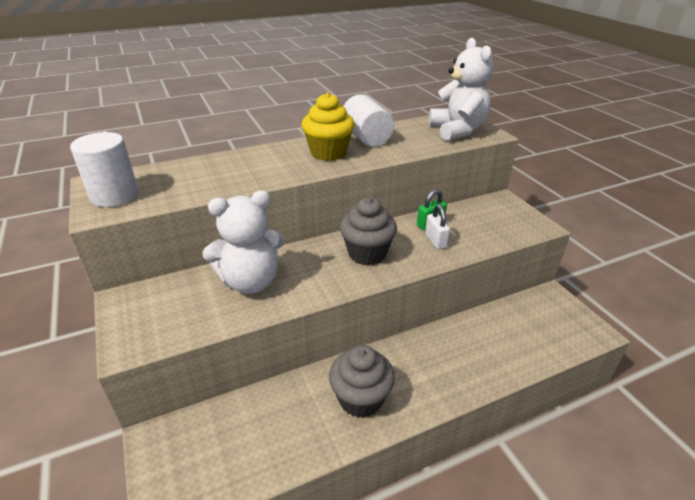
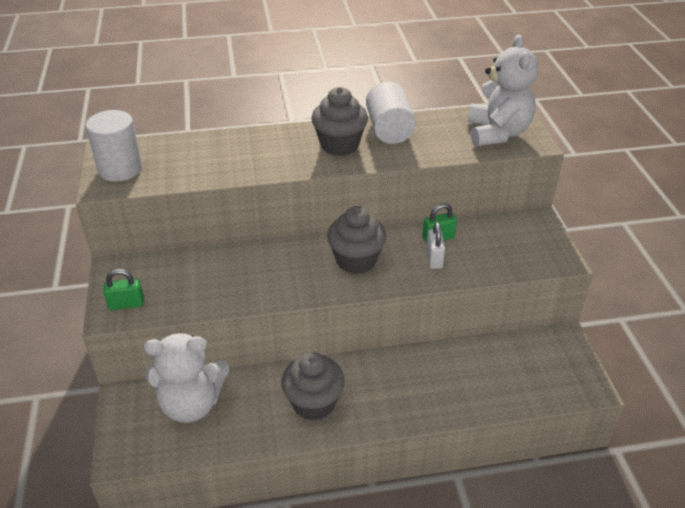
camera: 15 degrees right, 5 degrees up
(144, 333) = (126, 304): none -> green padlock
(250, 281) = (232, 271): white teddy bear -> white teddy bear (191, 404)
(328, 152) = (339, 145): yellow cupcake -> grey cupcake

